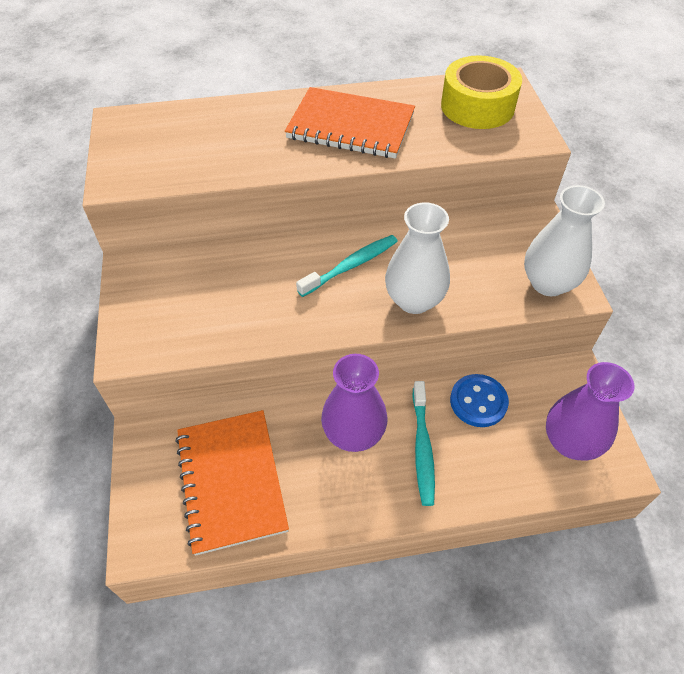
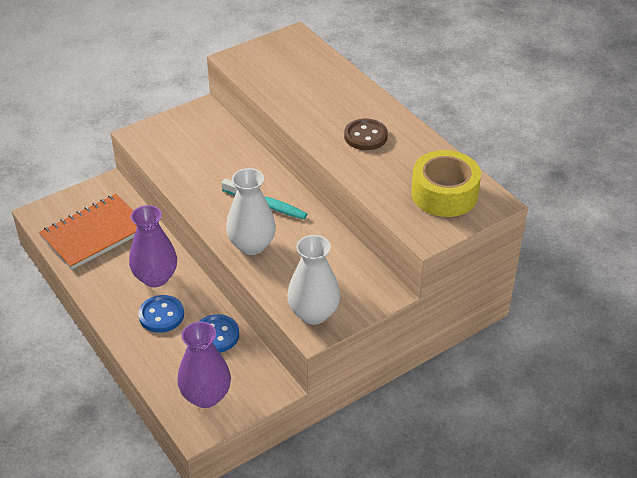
camera: 65 degrees right, 10 degrees down
(350, 126) = (365, 136): orange notebook -> brown button
(422, 448) = (161, 315): turquoise toothbrush -> blue button

